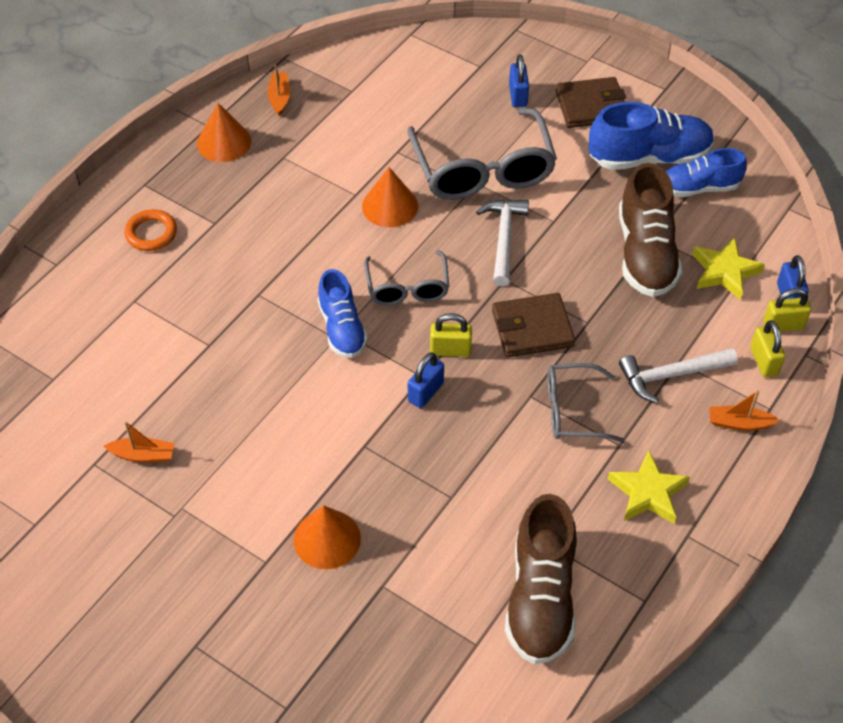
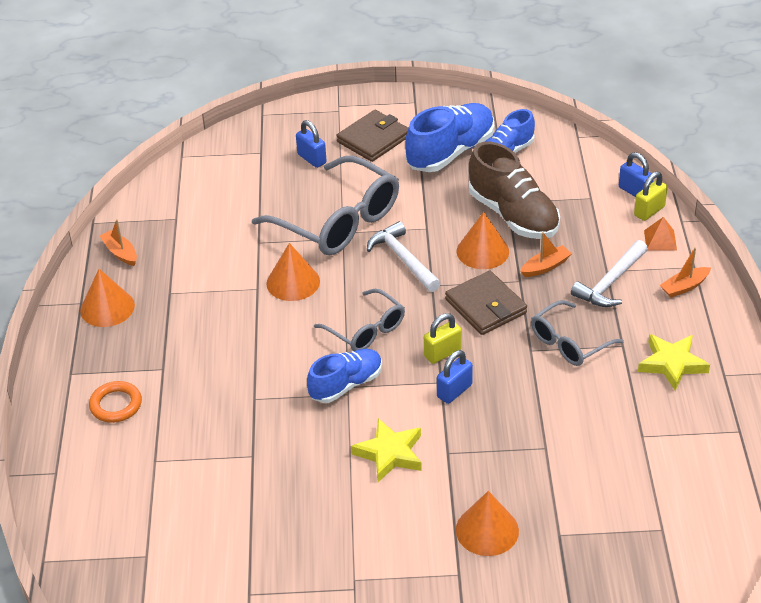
camera: 35 degrees left, 10 degrees down
(143, 455) = (283, 563): orange boat -> orange boat (545, 267)
(342, 328) = (346, 385): blue shoe -> blue shoe turned 75 degrees counterclockwise
(425, 392) = (454, 391): blue padlock -> blue padlock turned 45 degrees clockwise
(532, 328) = (486, 306): brown wallet -> brown wallet turned 75 degrees counterclockwise
(540, 598) = (672, 472): brown shoe -> none
(582, 273) = (482, 251): none -> orange cone
(724, 272) = (577, 198): yellow star -> yellow star (390, 453)
(764, 361) = (660, 240): yellow padlock -> orange pyramid

